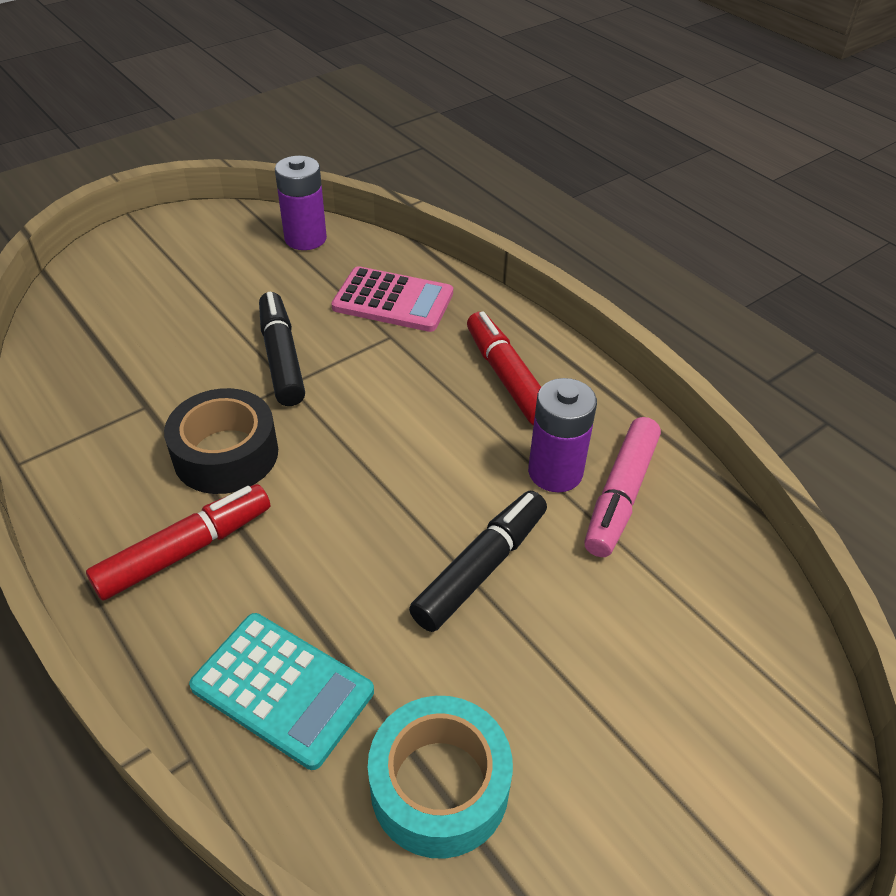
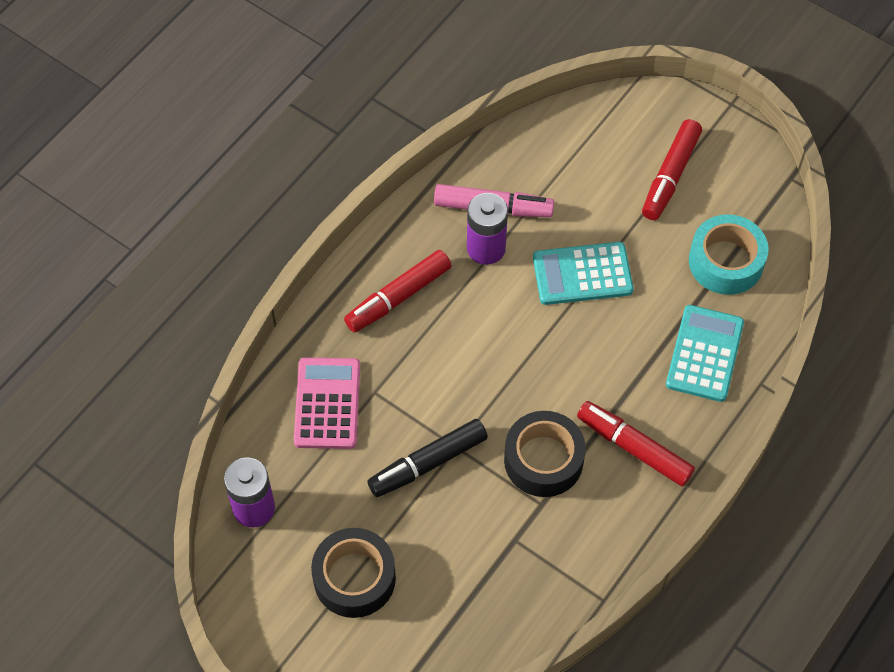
camera: 105 degrees left, 15 degrees up
(191, 284) = (354, 578): none -> black tape
(480, 568) = (582, 274): black marker -> turquoise calculator
(642, 753) = (670, 176): none -> red marker

